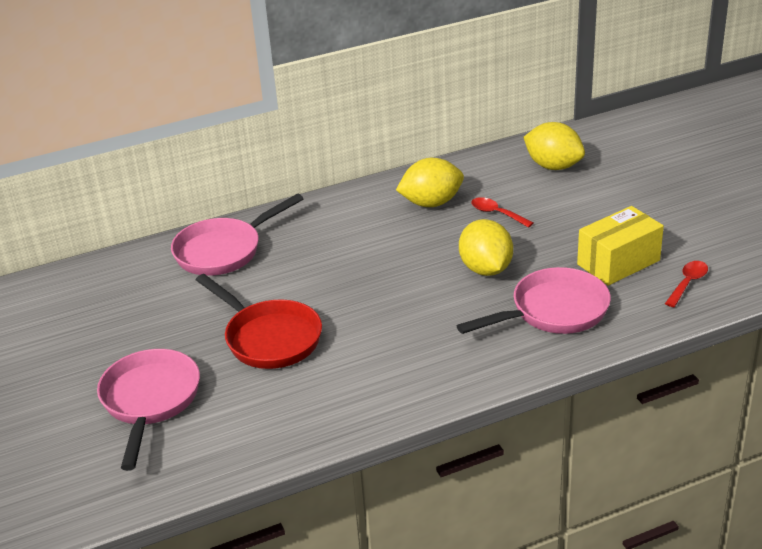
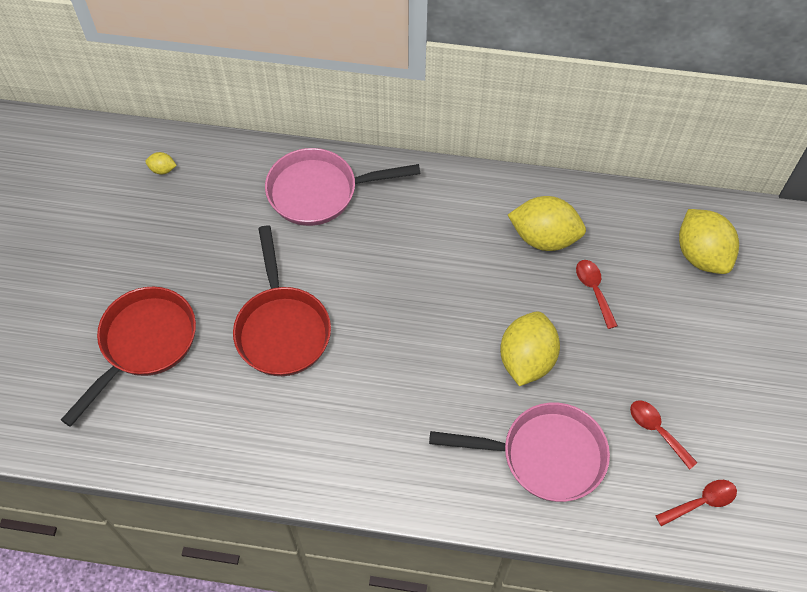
camera: 30 degrees right, 25 degrees up
(65, 294) = (163, 169): none -> yellow lemon
(150, 401) = (144, 344): pink pan -> red pan
(618, 262) = (657, 431): yellow box -> red spoon

